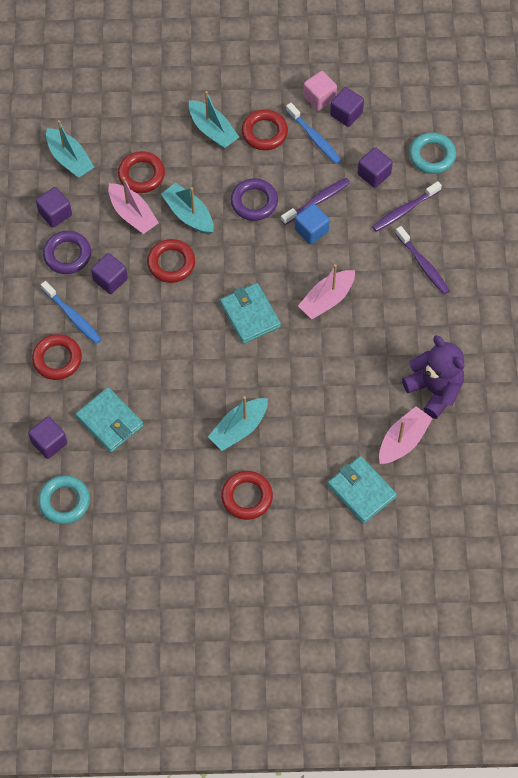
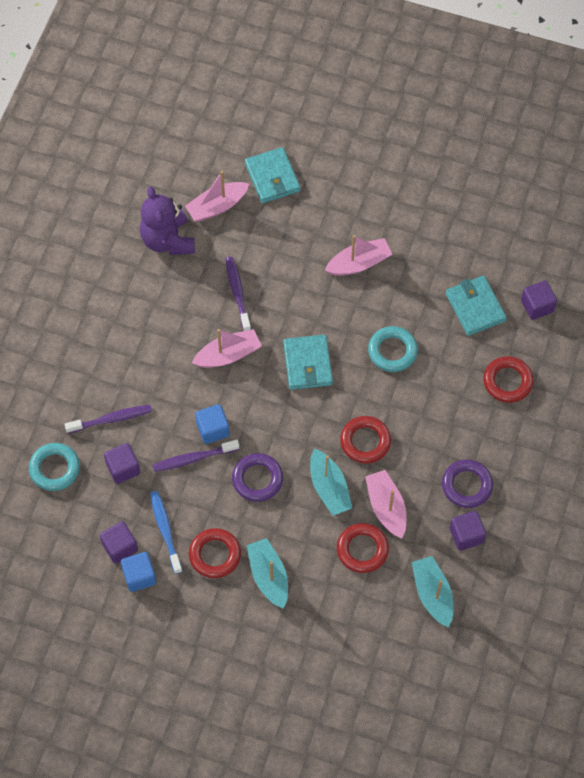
camera: 160 degrees left, 0 degrees up
(64, 501) = (537, 251): turquoise ring -> turquoise ring (392, 351)
(73, 316) = (480, 419): blue toothbrush -> none
(110, 280) = (431, 444): purple cube -> none
(239, 428) = (359, 263): turquoise boat -> pink boat
(247, 497) = (374, 204): red ring -> none
(319, 98) = (139, 576): pink cube -> blue cube
(423, 265) = (120, 358): purple toothbrush -> purple toothbrush (237, 293)

